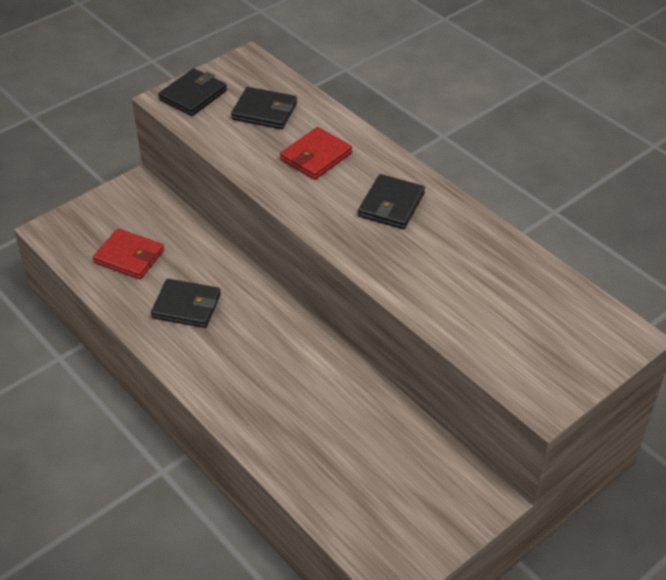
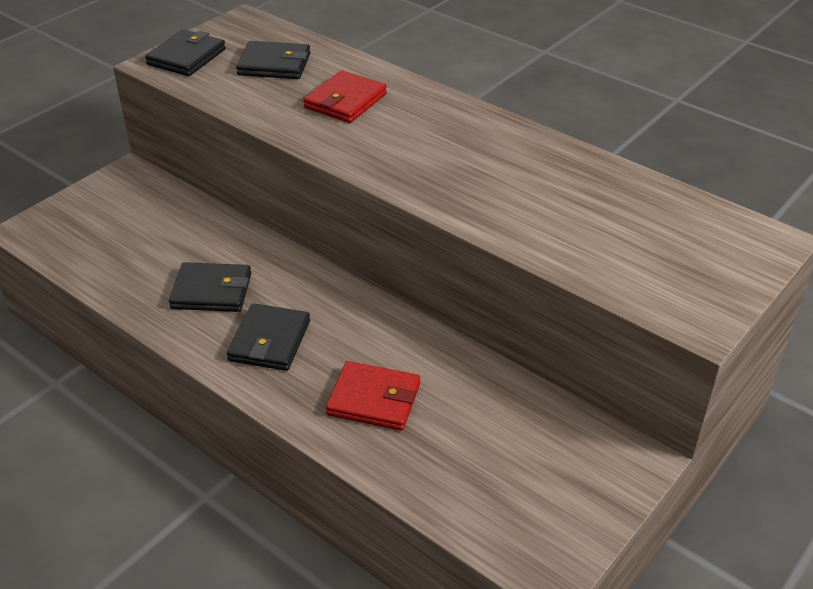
camera: 10 degrees left, 5 degrees down
(129, 256) = (131, 246): red wallet -> red wallet (374, 399)
(391, 205) = (447, 138): black wallet -> black wallet (270, 341)

